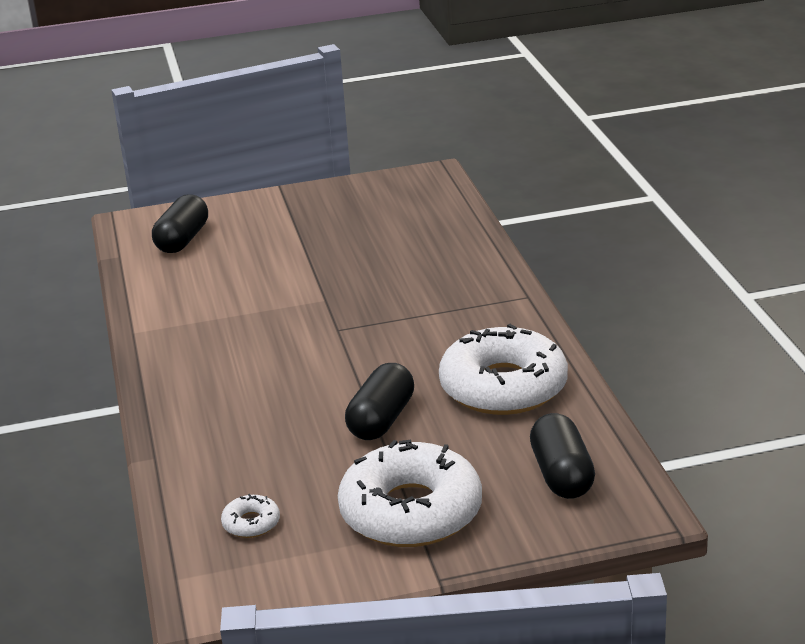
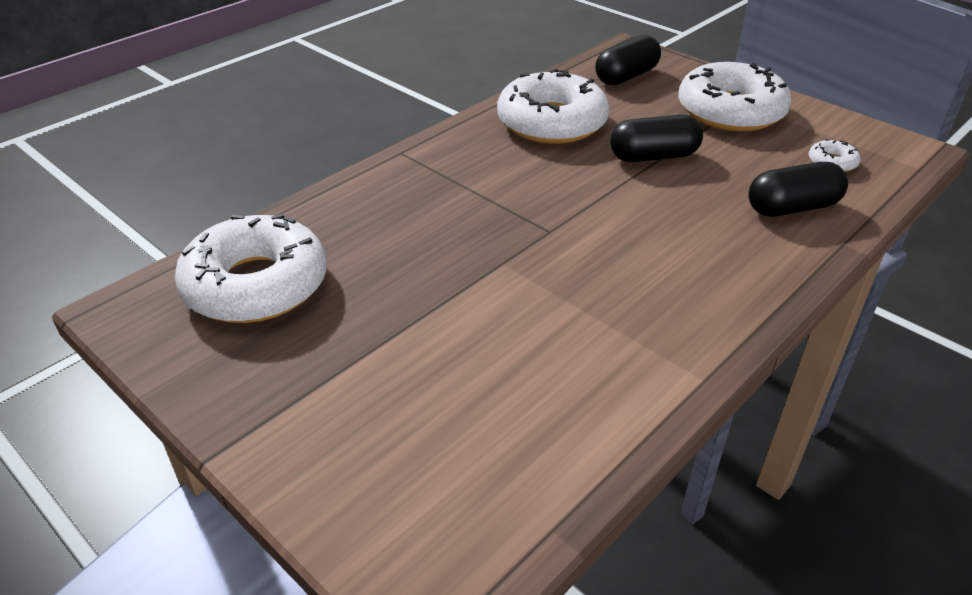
camera: 125 degrees left, 10 degrees up
(183, 240) = (452, 476): black capsule -> black capsule (792, 208)
(408, 213) = (256, 285): none -> white donut

